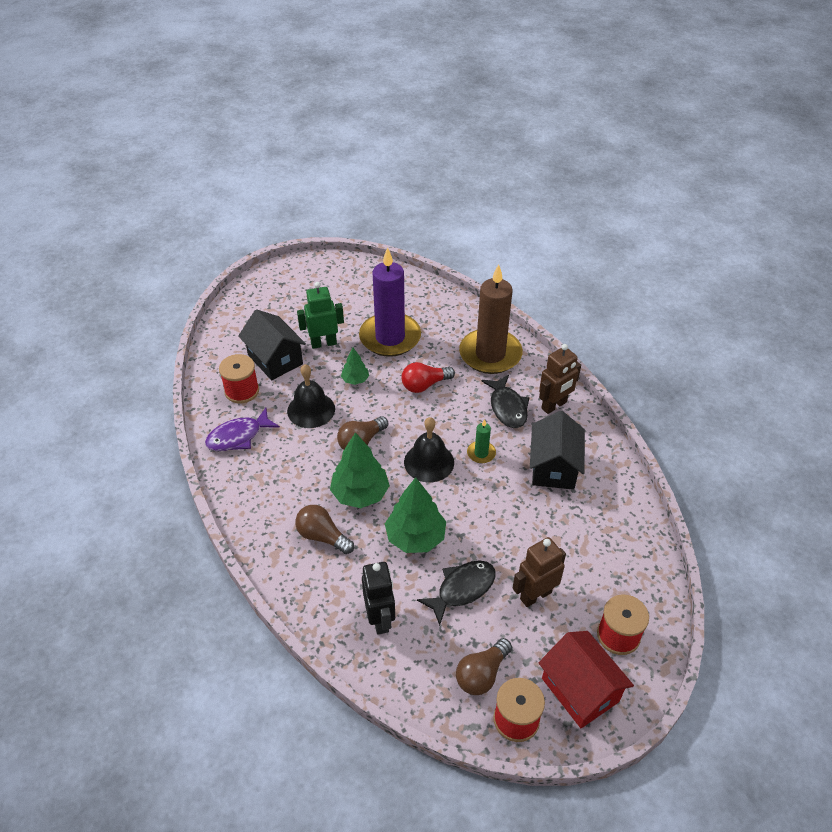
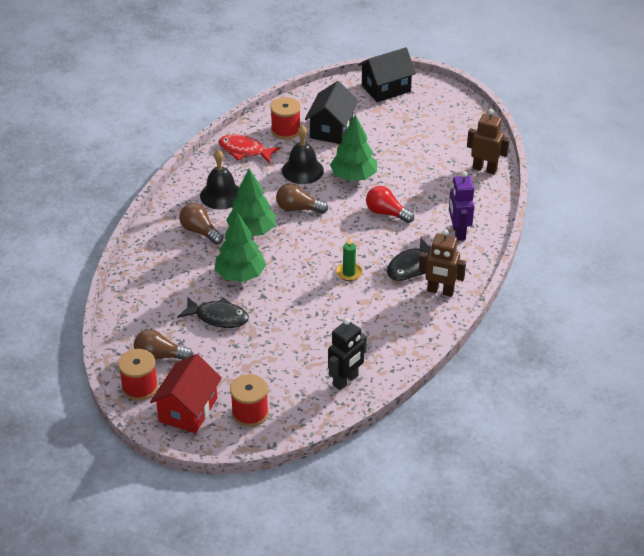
camera: 55 degrees right, 5 degrees down
(238, 436) = (244, 151): purple fish -> red fish
(322, 536) = (200, 231): brown light bulb -> brown light bulb turned 45 degrees counterclockwise
(323, 343) = (373, 143): green robot -> none
(355, 380) = (354, 176): green tree -> green tree, size x1.86
(380, 619) = (160, 289): black robot -> black robot (346, 380)
(390, 337) = (416, 172): purple candle -> none
(429, 462) = (313, 250): black bell -> black bell (221, 195)
(490, 354) = (458, 232): brown candle -> purple robot
(535, 595) = (246, 356): brown robot -> brown robot (484, 169)
(553, 467) = (374, 317): black house -> black house (386, 88)

